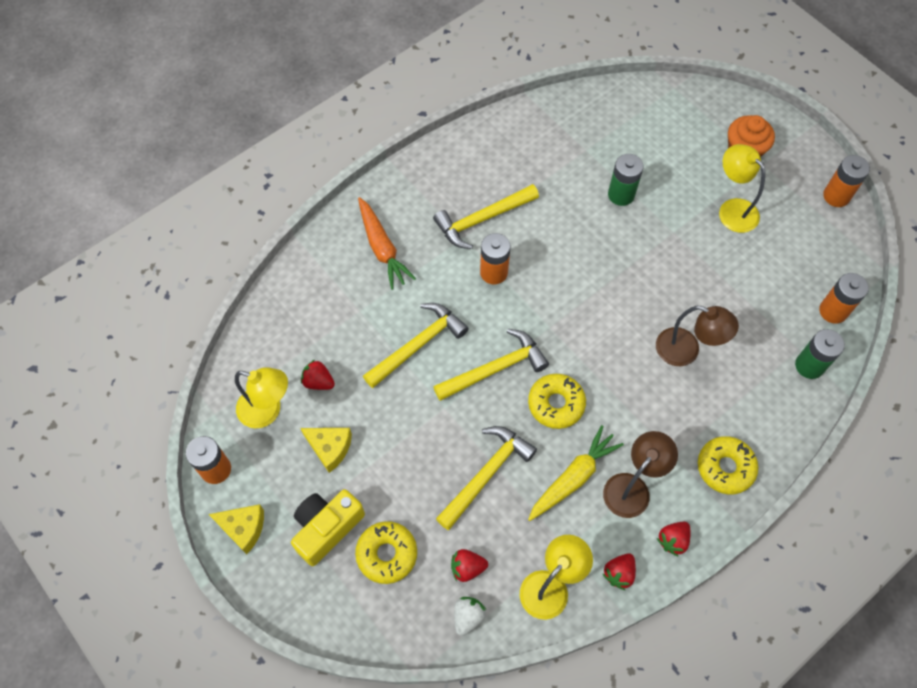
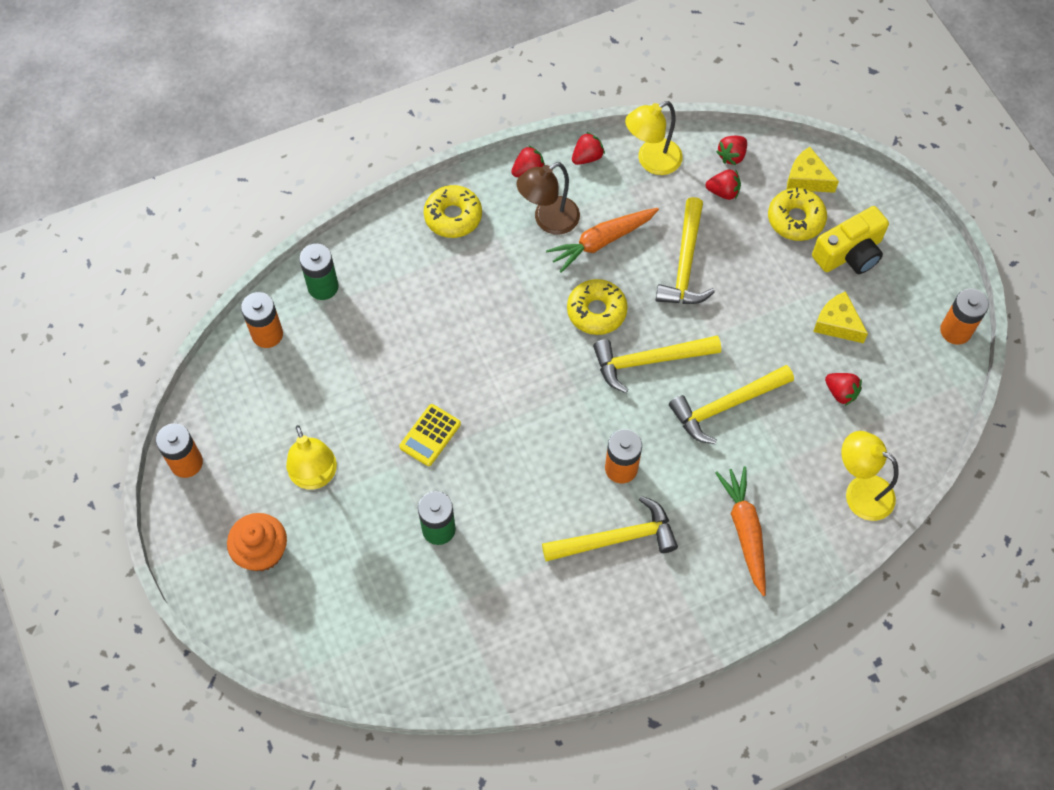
camera: 165 degrees left, 0 degrees up
(243, 528) = (930, 271): yellow cheese -> yellow cheese (807, 179)
(268, 411) = (898, 375): yellow lamp -> yellow lamp (860, 492)
(468, 617) = (732, 156): white strawberry -> red strawberry
(486, 474) = (685, 264): yellow hammer -> yellow hammer turned 45 degrees counterclockwise
(573, 478) = (602, 241): yellow carrot -> orange carrot
(657, 261) = (430, 435): none -> yellow calculator
(686, 351) = (442, 331): brown lamp -> none

